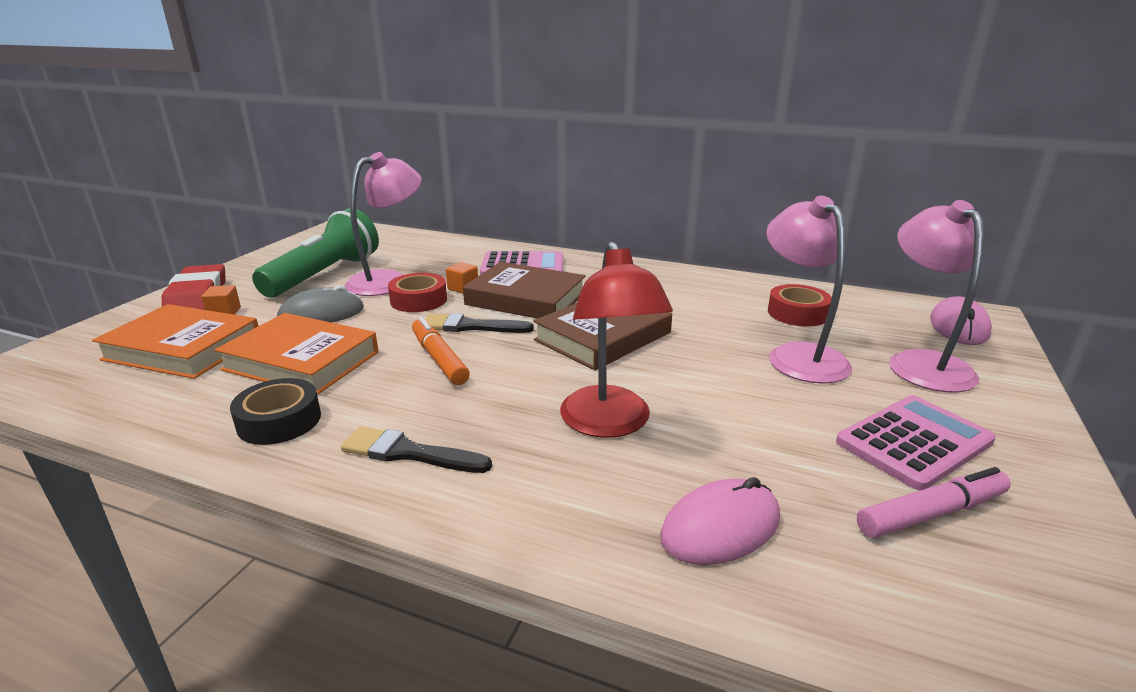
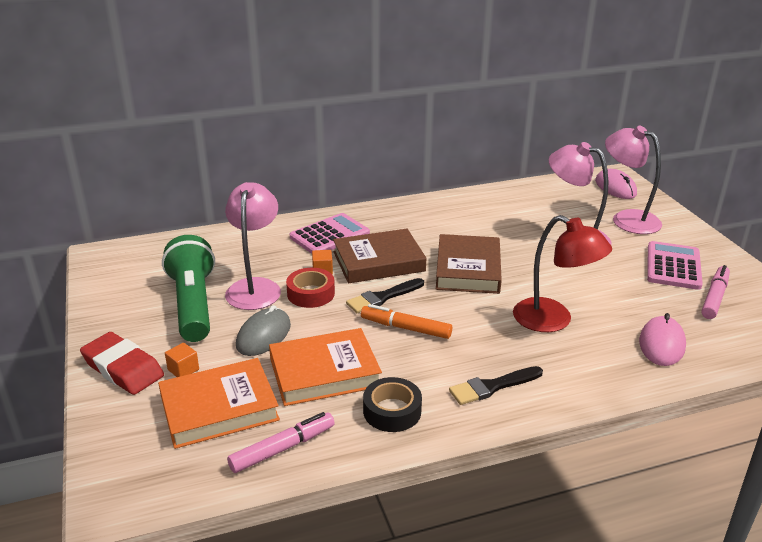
camera: 40 degrees left, 5 degrees up
(148, 401) = (283, 448): none -> pink marker
(797, 313) = (538, 209): red tape -> none

